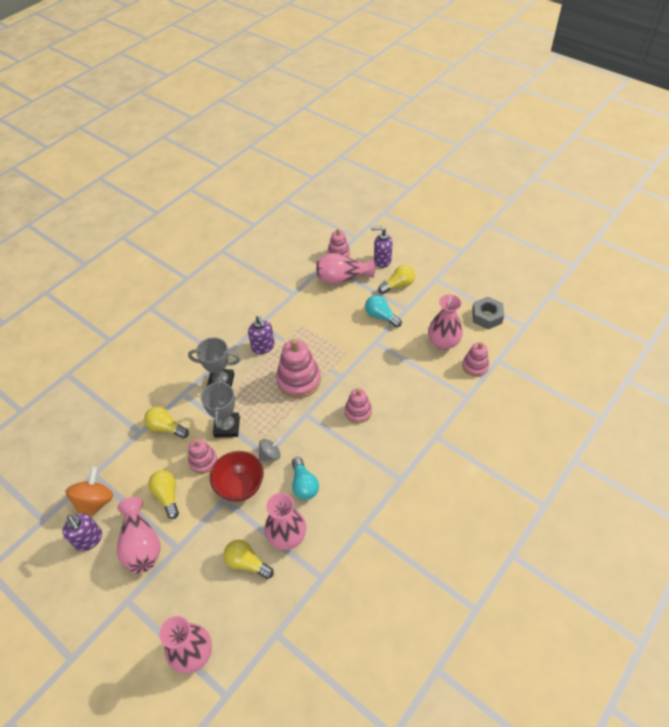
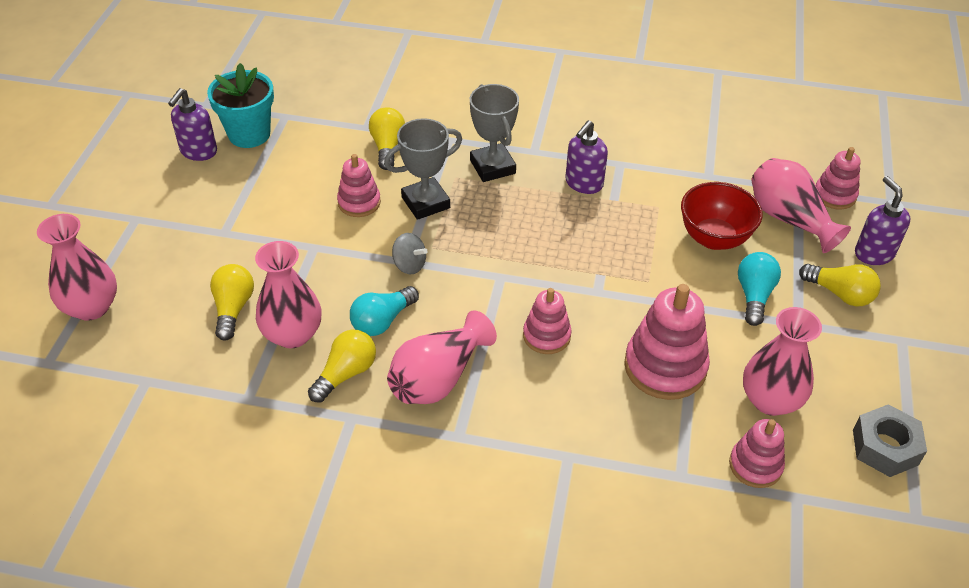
camera: 60 degrees right, 5 degrees down
(95, 502) = (249, 134): orange spinning top -> turquoise flower pot
(141, 545) = (213, 198): pink vase -> pink vase (438, 378)
(167, 496) = (290, 191): yellow light bulb -> yellow light bulb (346, 374)
(240, 487) = (342, 255): red bowl -> red bowl (714, 238)
(299, 380) = (554, 245): pink stacking toy -> pink stacking toy (665, 367)

